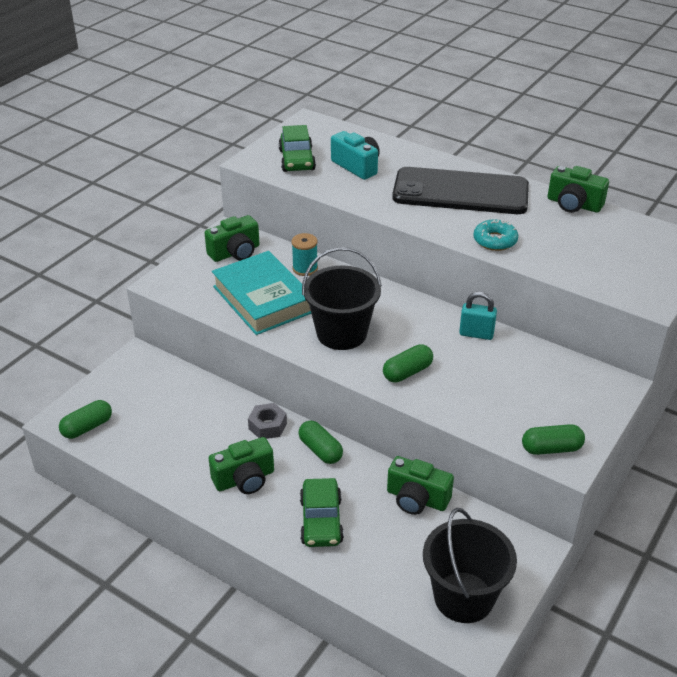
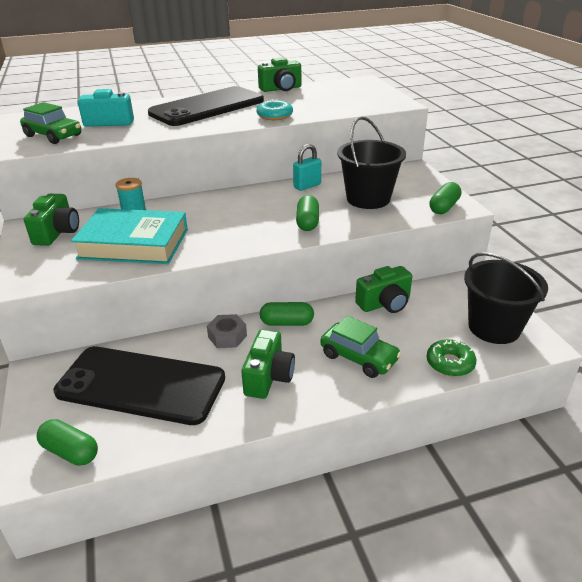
camera: 50 degrees left, 5 degrees down
(87, 427) = (70, 451): green capsule -> green capsule turned 60 degrees counterclockwise
(172, 416) = (141, 385): none -> black phone
(341, 333) = (228, 229): black bucket -> black bucket (368, 199)
(374, 586) = (450, 363): none -> green donut

